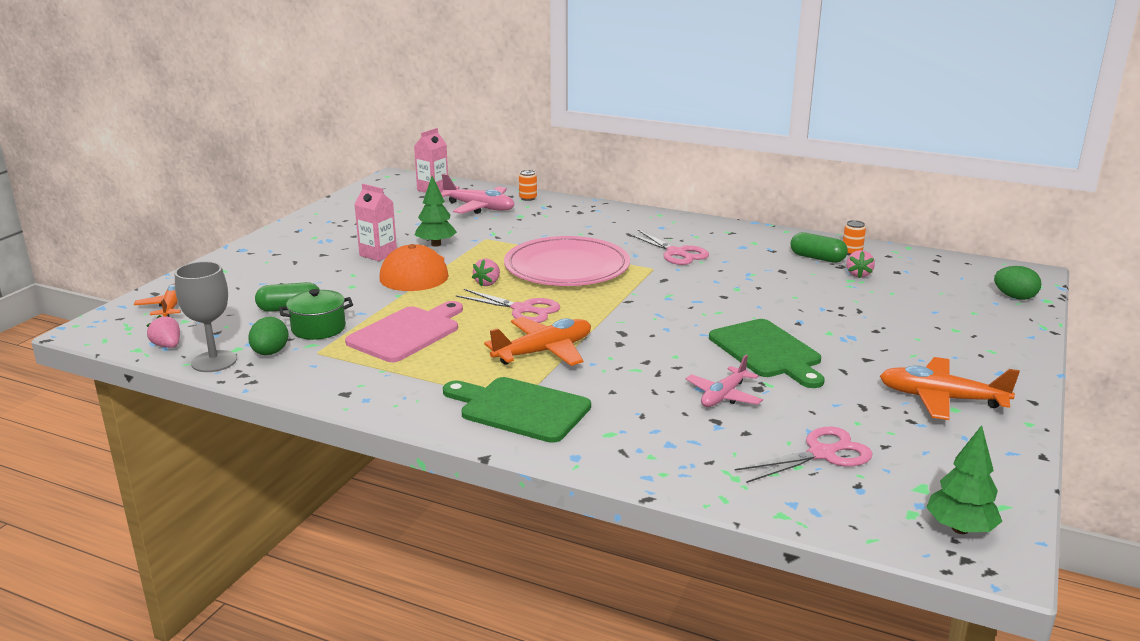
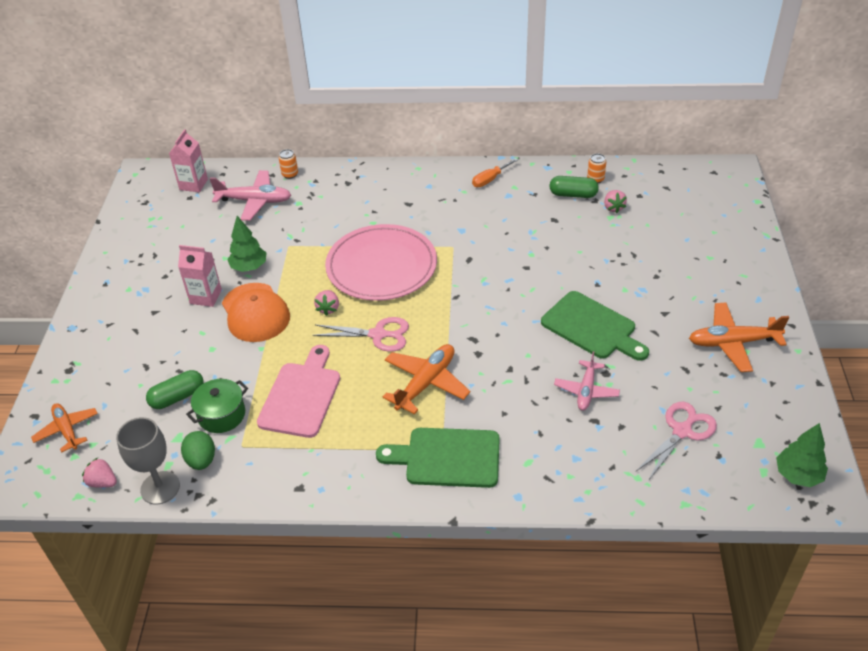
camera: 20 degrees left, 20 degrees up
(676, 253) = (460, 219): pink scissors -> none
(730, 233) = (490, 179): none -> orange screwdriver
(1014, 297) = (734, 204): green egg -> none

